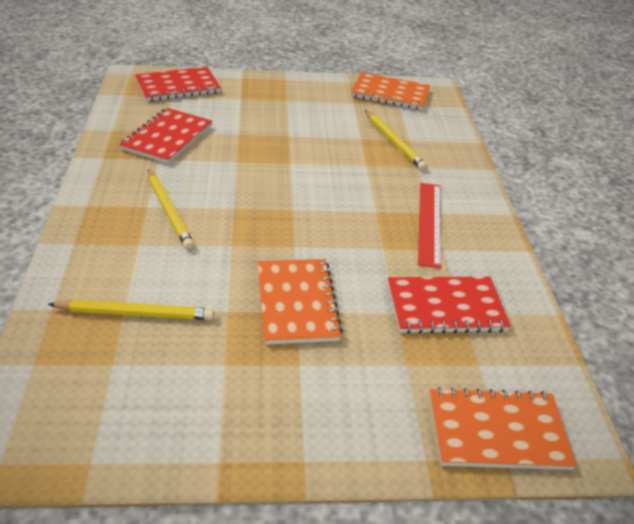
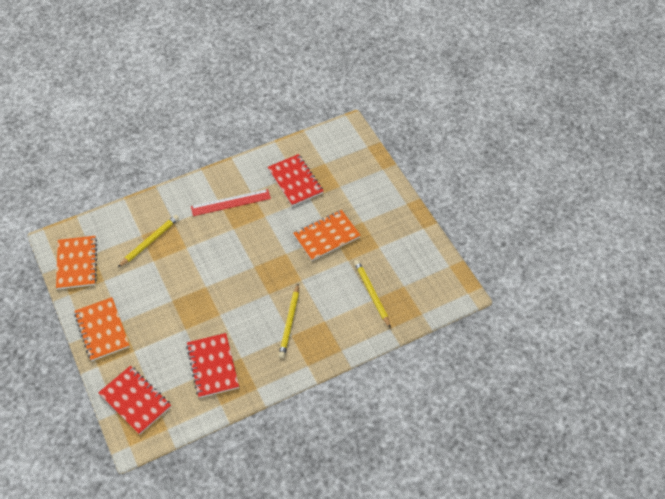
camera: 110 degrees left, 15 degrees up
(167, 137) = (213, 366): red notebook -> red notebook turned 75 degrees clockwise
(169, 211) = (289, 322): yellow pencil -> yellow pencil turned 150 degrees clockwise
(497, 432) = (356, 151): orange notebook -> orange notebook (102, 330)

